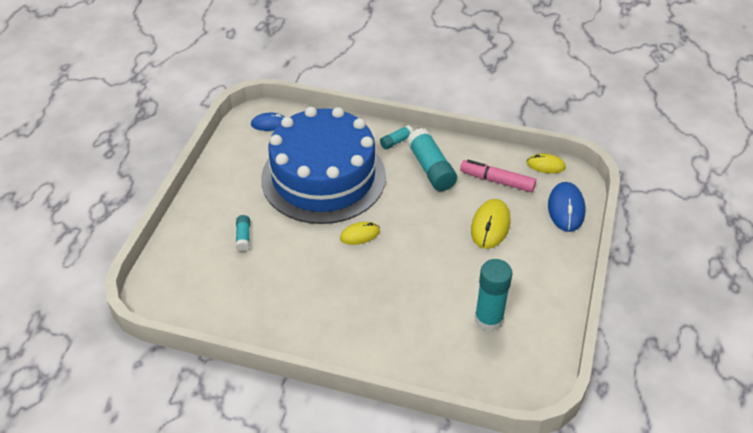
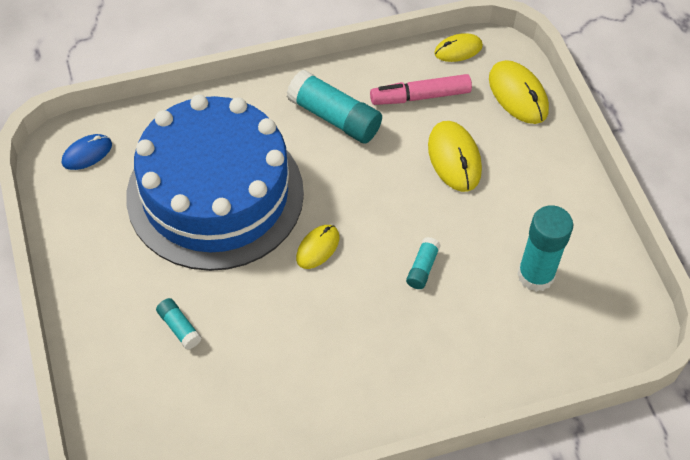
camera: 35 degrees left, 10 degrees up
(396, 141) = (267, 101): turquoise glue stick -> turquoise glue stick (422, 268)
(566, 209) = (518, 94): blue mouse -> yellow mouse

